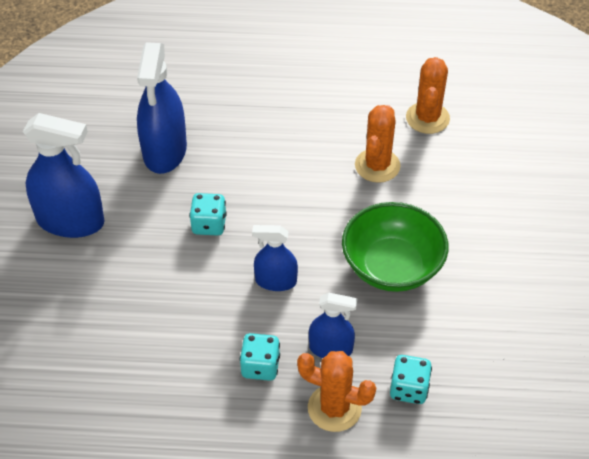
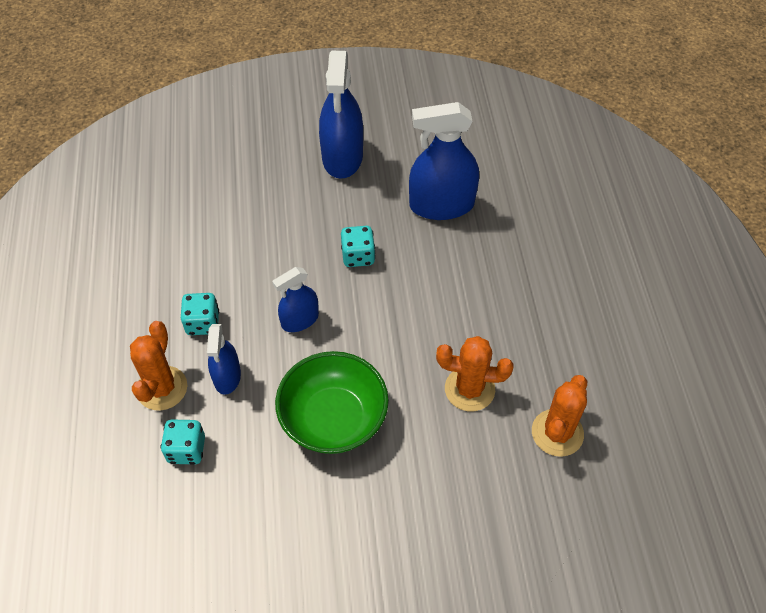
camera: 80 degrees right, 5 degrees up
(276, 281) = (300, 320): blue spray bottle -> blue spray bottle turned 120 degrees counterclockwise
(427, 118) = (557, 433): orange cactus -> orange cactus turned 60 degrees counterclockwise

